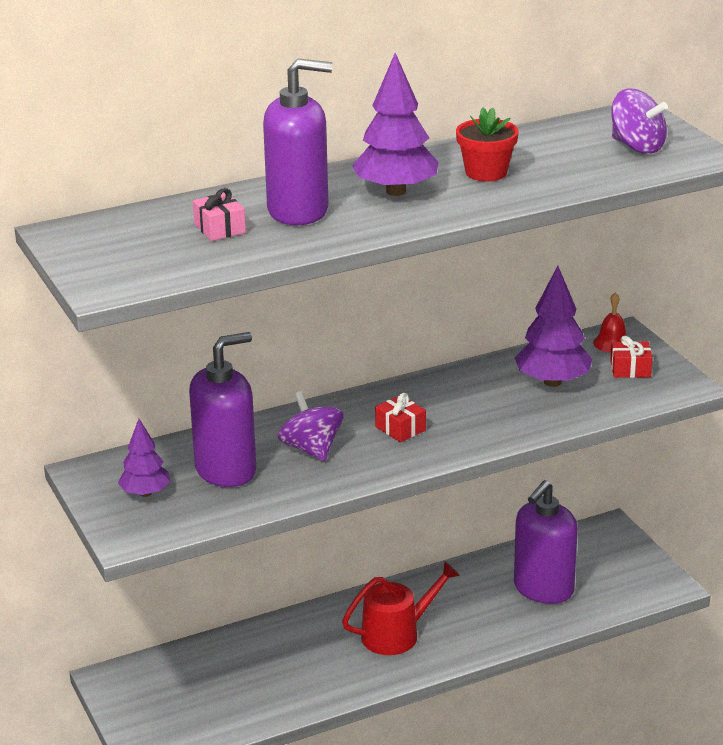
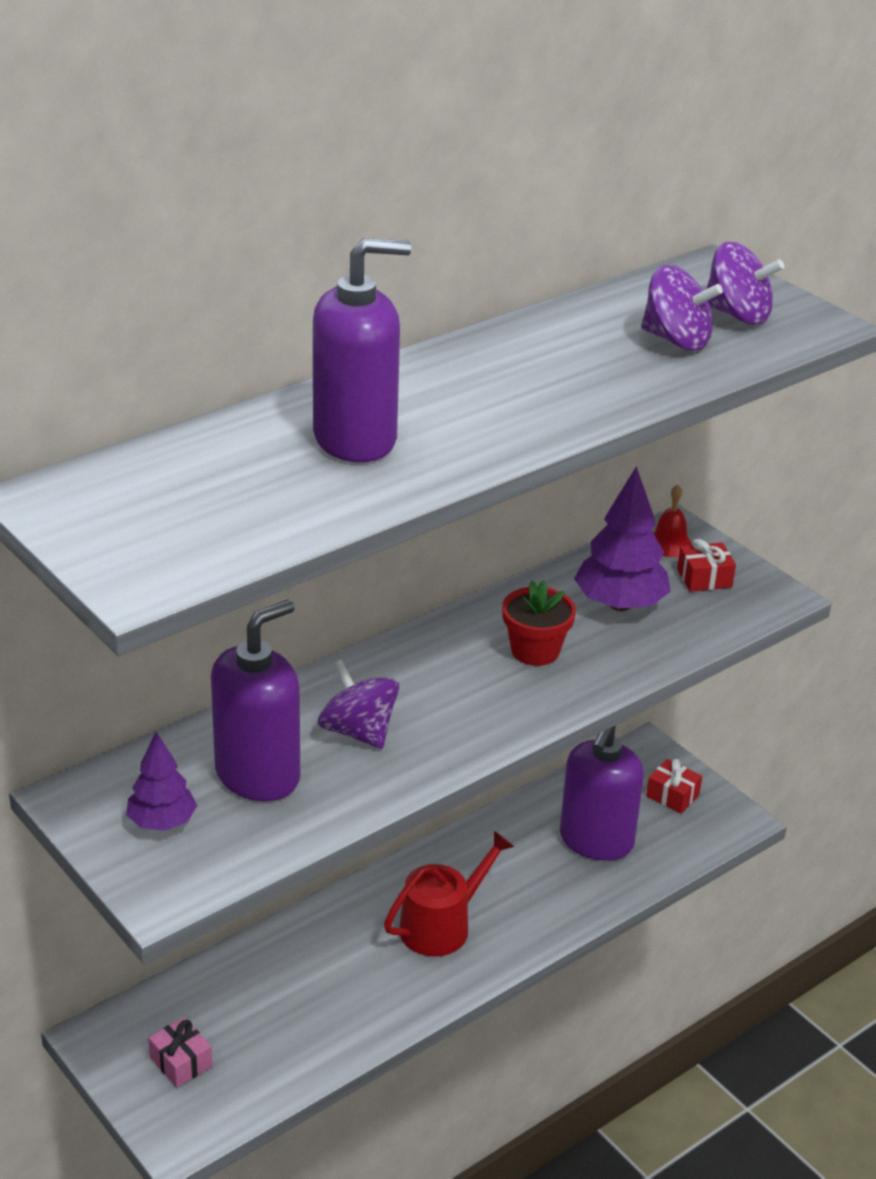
camera: 15 degrees left, 5 degrees up
(220, 228) = (261, 474): pink gift -> pink gift (181, 1062)
(395, 191) = (469, 400): purple tree -> none
(400, 428) = (459, 689): red gift -> red gift (672, 795)
(486, 172) = (571, 364): red flower pot -> red flower pot (535, 651)
(577, 161) = (676, 340): none -> purple spinning top

